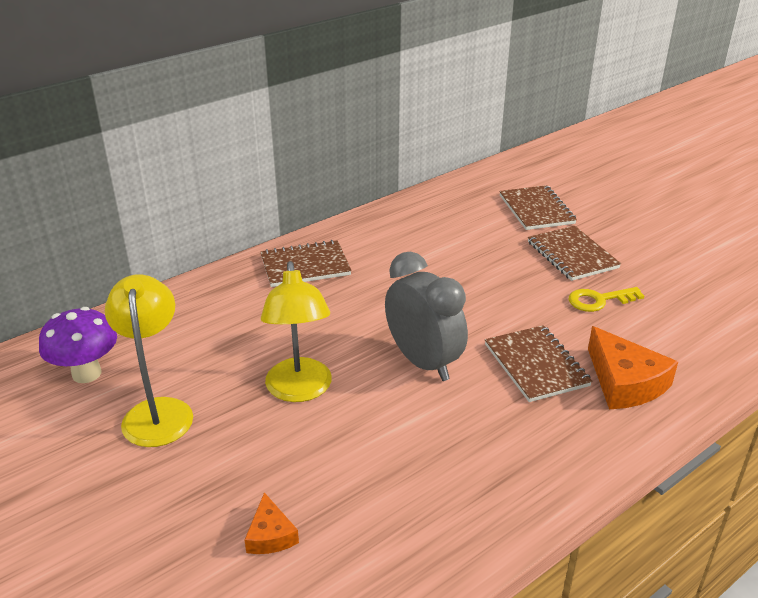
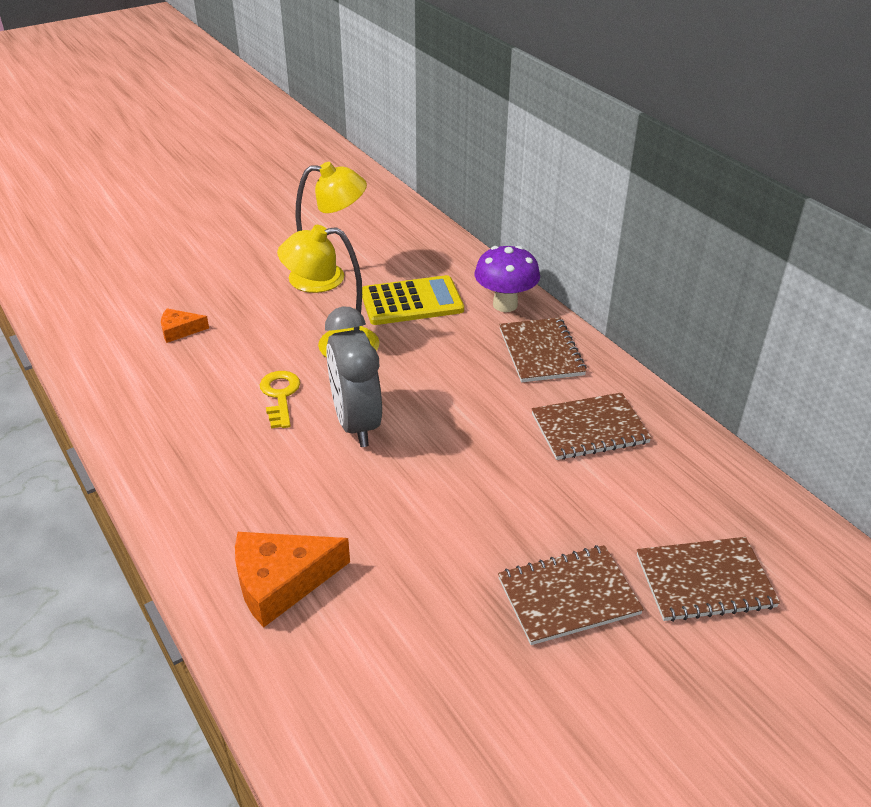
camera: 95 degrees right, 5 degrees up
(86, 373) = (384, 243): purple mushroom -> purple mushroom (505, 305)
(219, 343) = (412, 302): none -> yellow calculator
(423, 362) = (356, 423): grey clock -> grey clock turned 105 degrees clockwise
(536, 365) = (331, 509): brown notebook -> brown notebook (589, 429)
(599, 300) = (450, 600): yellow key -> yellow key (280, 396)

